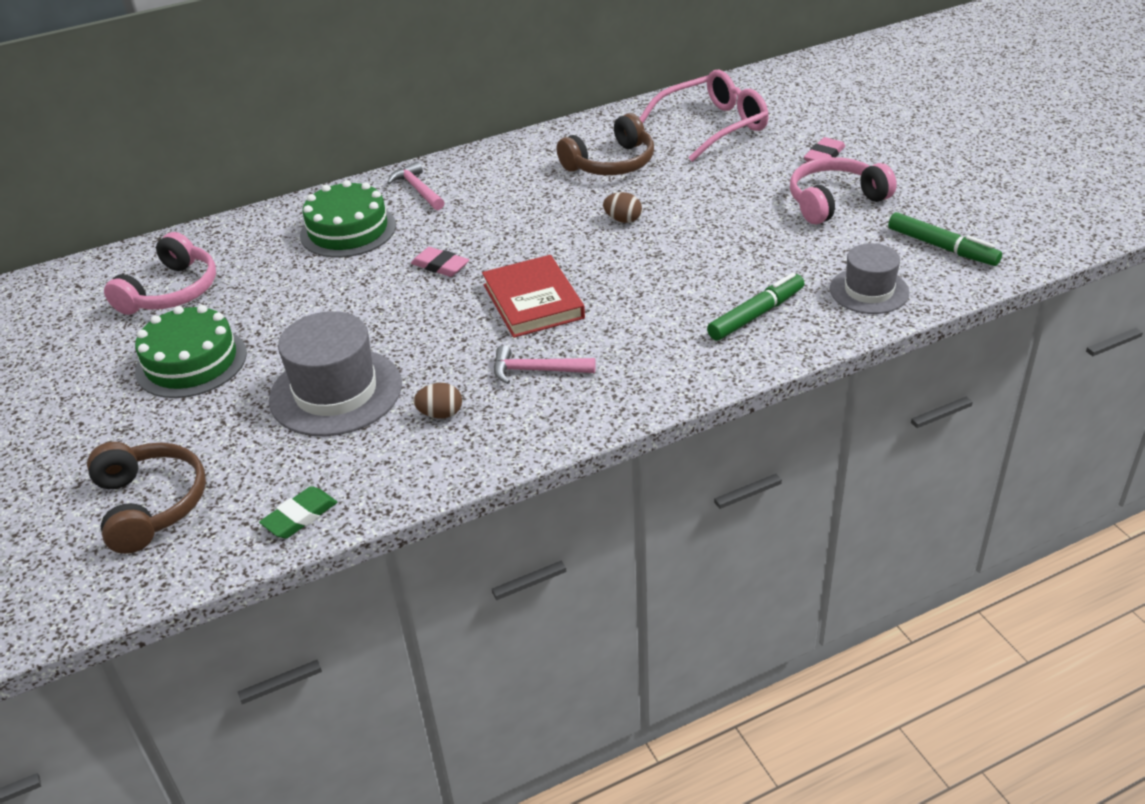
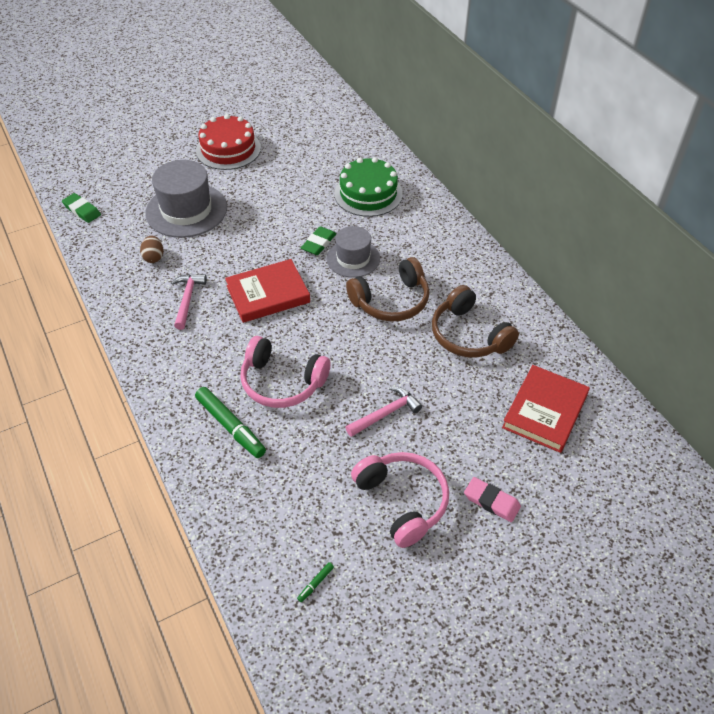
camera: 85 degrees right, 10 degrees up
(150, 505) = (109, 156): brown headphones -> brown headphones (391, 301)
(171, 291) = (302, 129): pink headphones -> pink headphones (282, 382)
(191, 362) = (228, 149): green cake -> red cake
(418, 189) = (424, 222): pink hammer -> pink hammer (385, 413)
(440, 266) = (318, 243): pink eraser -> green eraser
(623, 220) = (375, 343): brown egg -> none
(713, 126) = (545, 411): pink glasses -> red book
(869, 291) = (252, 511): grey hat -> grey hat (353, 258)
(942, 247) = (315, 583): green marker -> green marker, size x0.42

